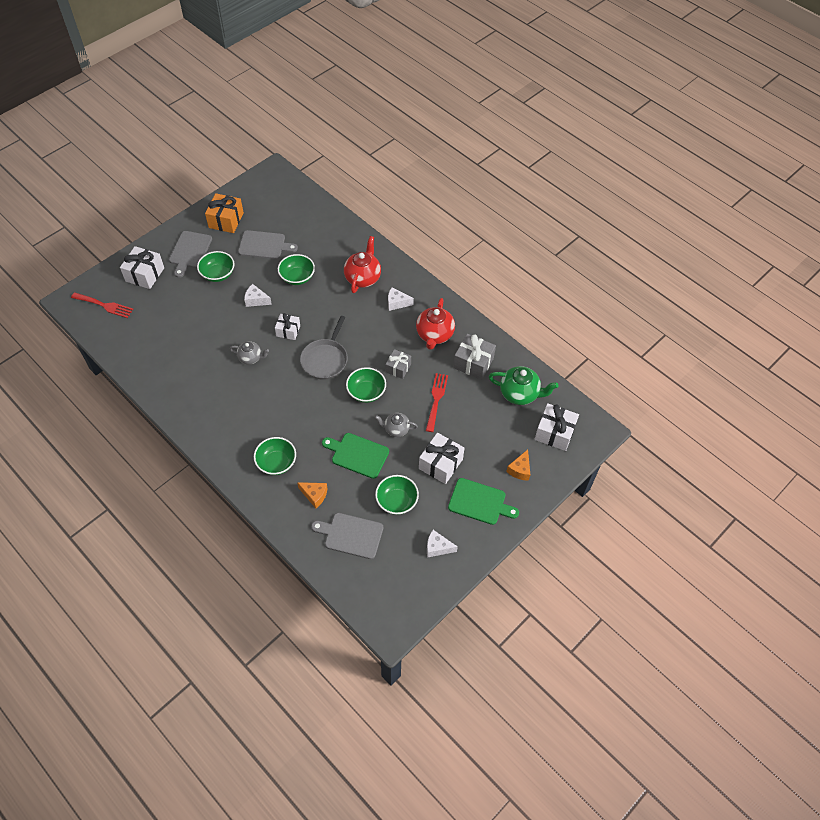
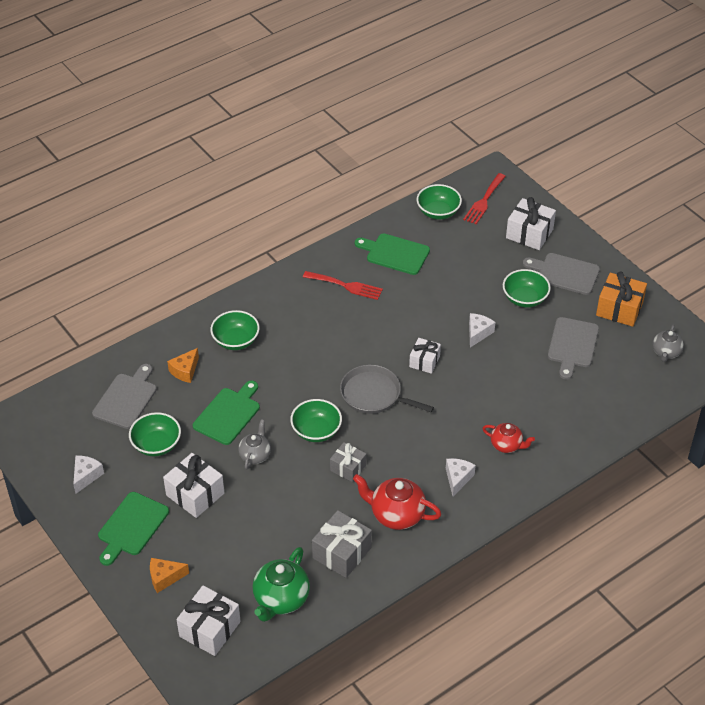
camera: 100 degrees right, 10 degrees down
(168, 361) = (395, 254): none -> green cutting board
(251, 358) = (387, 324): grey teapot -> grey teapot (666, 353)
(297, 277) = (513, 376): green bowl -> green bowl (438, 212)
(363, 278) = (506, 445): red teapot -> red teapot, size x0.61
(436, 399) = (291, 502): red fork -> red fork (346, 286)
(520, 470) = (165, 578): orange cheese -> orange cheese turned 45 degrees counterclockwise

